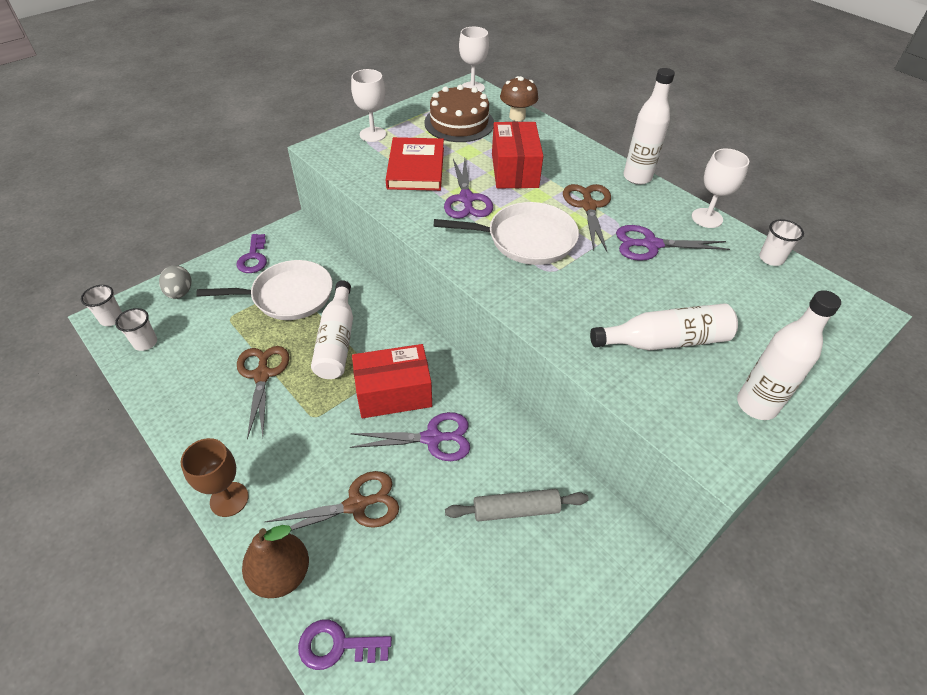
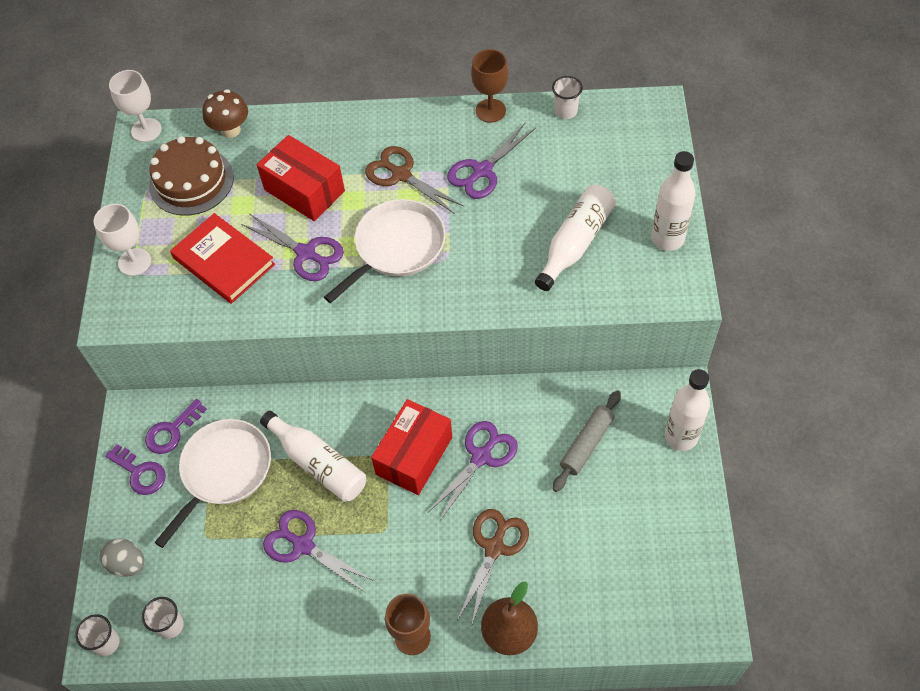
camera: 45 degrees left, 10 degrees up
(262, 375) = (303, 545): brown scissors -> purple scissors
(337, 645) = (591, 625): purple key -> purple key (172, 431)
(637, 177) = (402, 113): white bottle -> white bottle (681, 436)
(707, 218) = (490, 111): white goblet -> brown goblet

